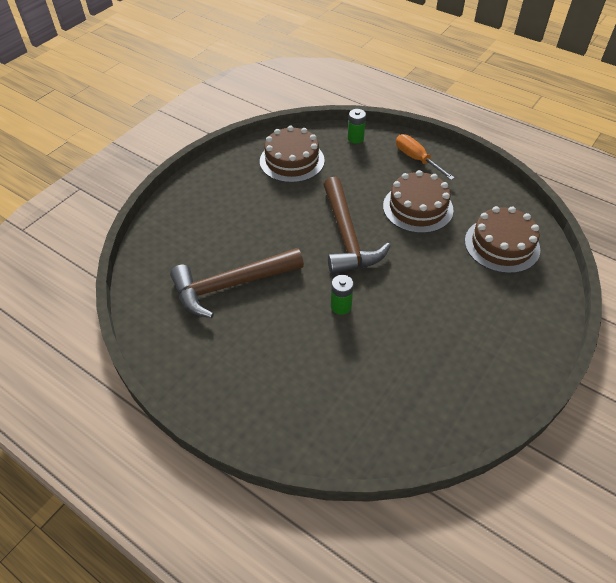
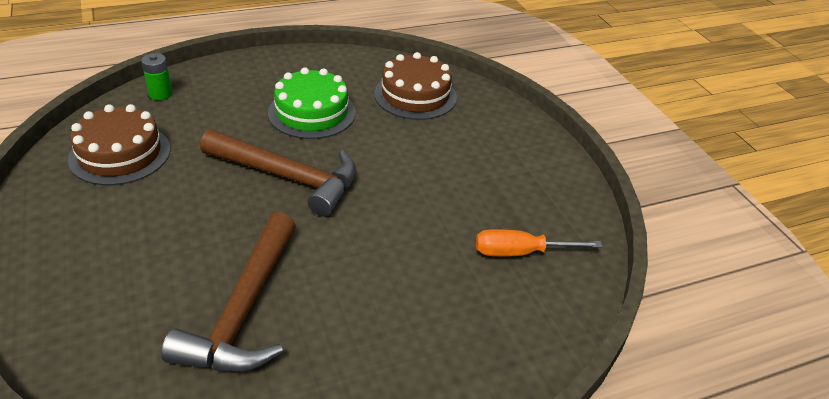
camera: 60 degrees left, 10 degrees down
(341, 306) = (376, 234): green battery -> none
(417, 159) = (250, 77): orange screwdriver -> orange screwdriver (521, 252)
(417, 208) = (312, 112): brown cake -> green cake

